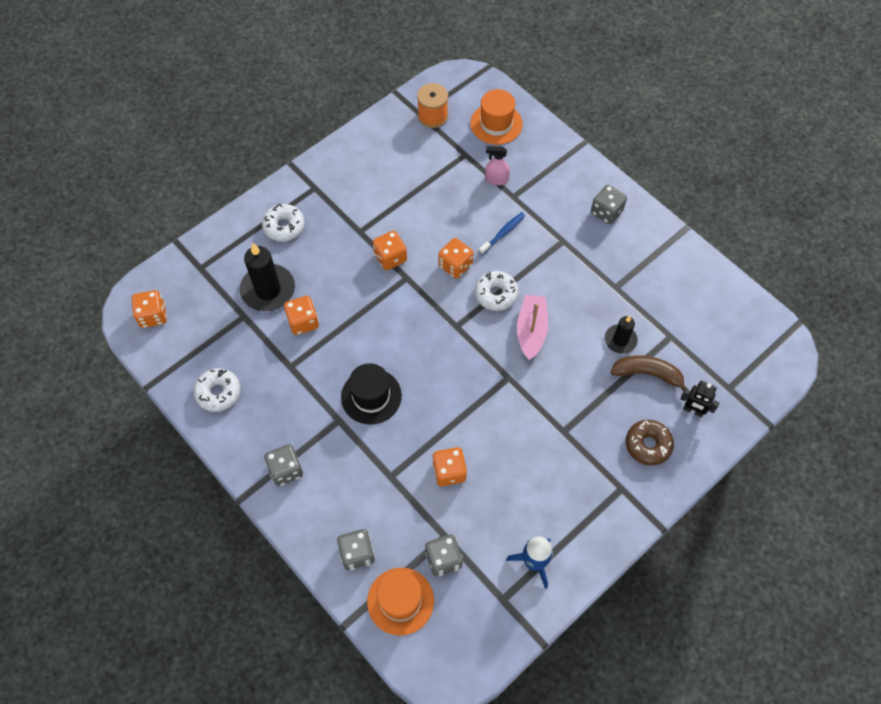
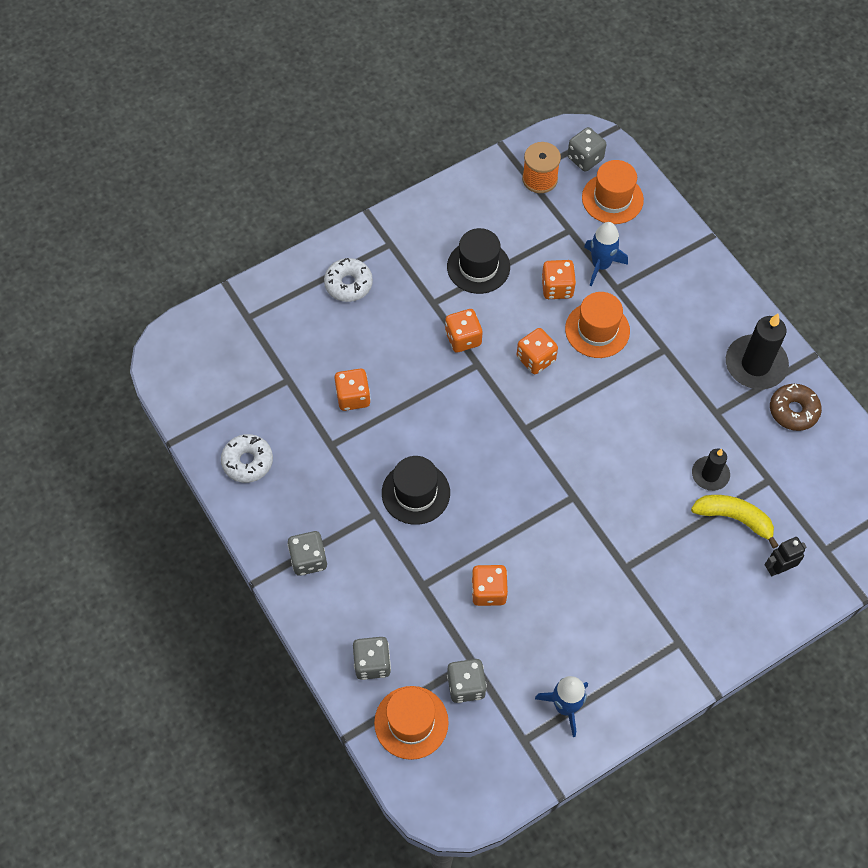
camera: 10 degrees right, 0 degrees up
(153, 316) = (188, 364): orange dice -> orange dice (557, 288)
(268, 290) = (319, 354): black candle -> black candle (755, 364)
(393, 196) = (478, 267): none -> black hat
(496, 179) = (601, 265): pink spray bottle -> blue rocket
(496, 294) = (576, 399): white donut -> none
(503, 233) = (597, 330): blue toothbrush -> orange hat
(531, 330) = (609, 447): pink boat -> none
(606, 212) = (722, 323): grey dice -> grey dice (585, 158)
(647, 374) = (734, 518): brown banana -> yellow banana
(648, 445) = (719, 598): brown donut -> brown donut (793, 411)
(693, 410) = (778, 568): black robot -> black robot turned 120 degrees clockwise

